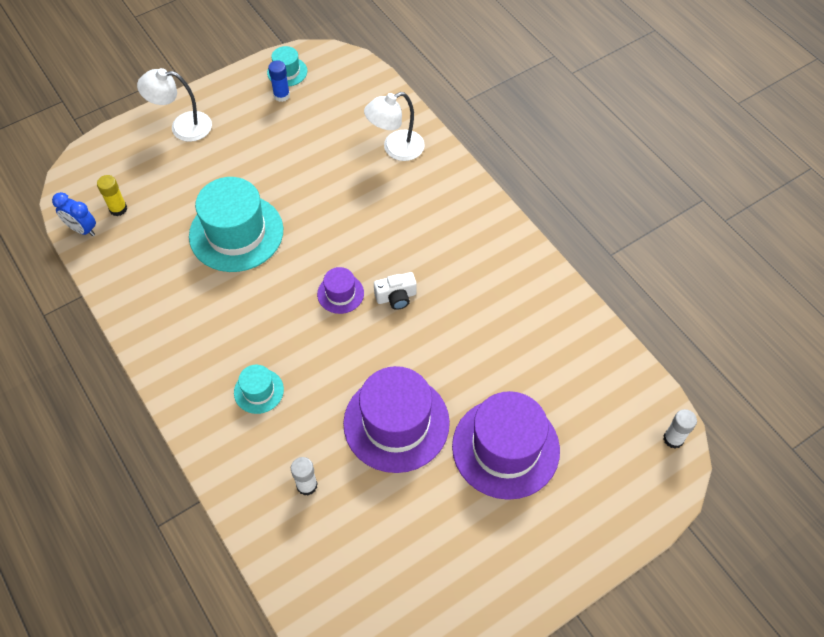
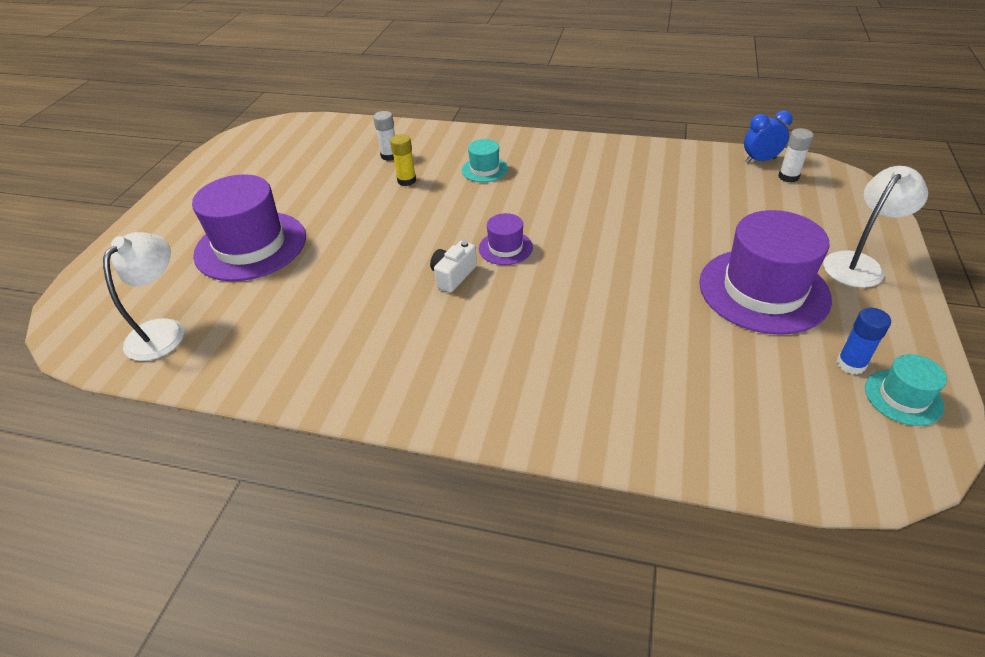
camera: 140 degrees right, 15 degrees down
(118, 209) = (766, 184): yellow glue stick -> yellow glue stick (406, 180)
(236, 233) = (655, 228): turquoise hat -> none
(395, 149) = (639, 404): white lamp -> white lamp (163, 331)
(396, 423) = (359, 210): purple hat -> purple hat (763, 290)
(673, 439) = (76, 338): white glue stick -> white glue stick (788, 177)

